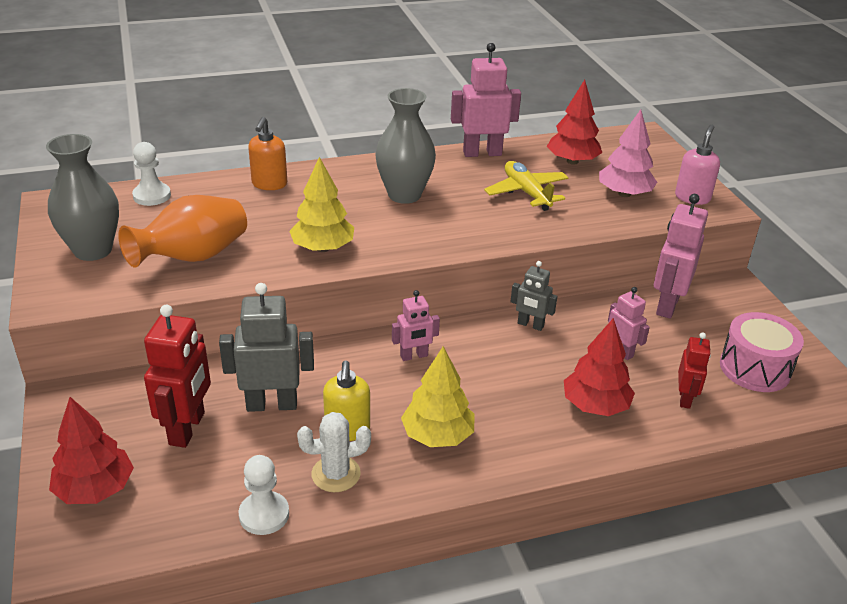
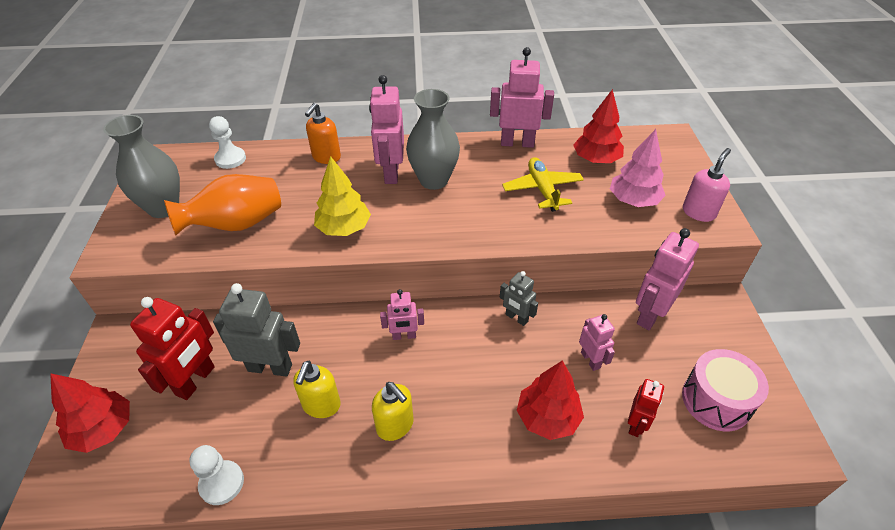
camera: 15 degrees right, 10 degrees up
(336, 474) = (295, 451): white cactus -> none
(353, 192) = (391, 173): none -> pink robot
(437, 435) = (395, 425): yellow tree -> yellow soap dispenser

